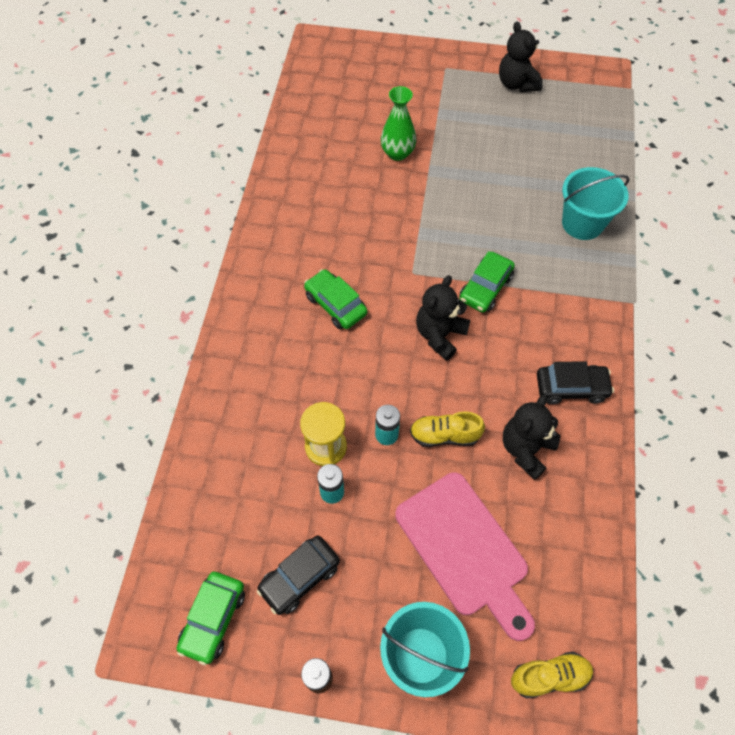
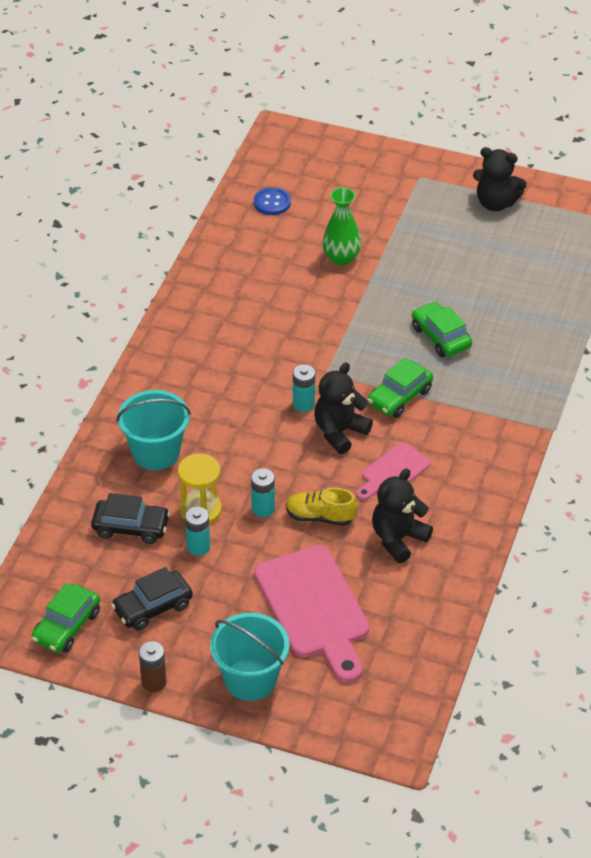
camera: 10 degrees right, 15 degrees down
(324, 108) = (272, 202): none -> blue button
(335, 305) = (239, 392): green car -> green car (441, 337)
(399, 309) = (303, 404): none -> turquoise battery
(501, 372) = (393, 472): none -> pink cutting board
(516, 84) = (496, 203): black teddy bear -> black teddy bear turned 60 degrees counterclockwise
(549, 676) = (365, 711): yellow shoe -> none
(571, 388) = (460, 495): black car -> black car (131, 527)
(582, 223) = (523, 350): turquoise bucket -> turquoise bucket (156, 452)

